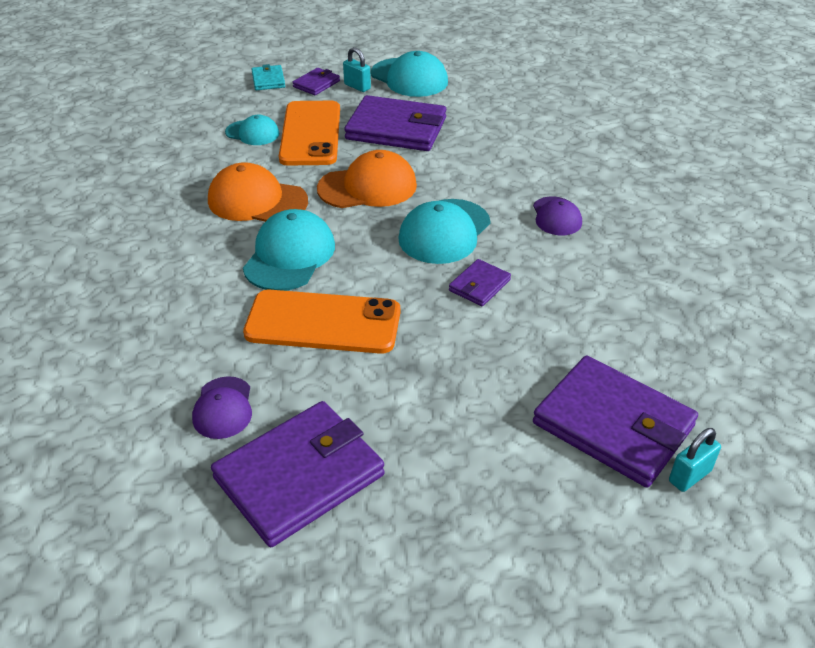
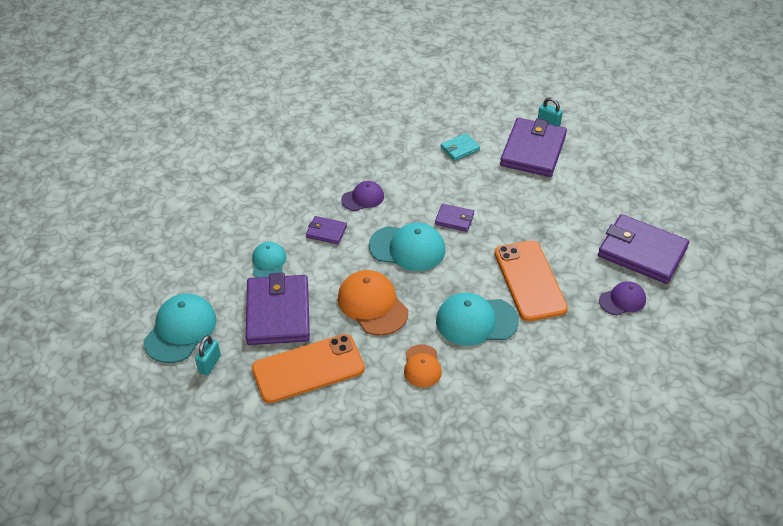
camera: 110 degrees left, 5 degrees up
(252, 133) = (323, 412): turquoise cap -> turquoise cap (268, 262)
(257, 201) = (422, 366): orange cap -> orange cap, size x0.60
(268, 80) = (217, 442): turquoise wallet -> turquoise wallet (460, 149)
(316, 84) = (213, 398): purple wallet -> purple wallet (326, 232)

